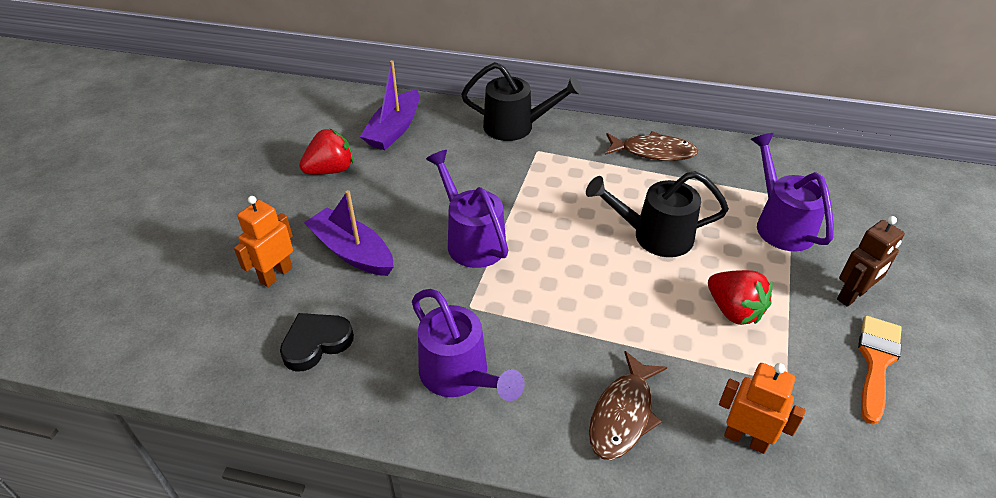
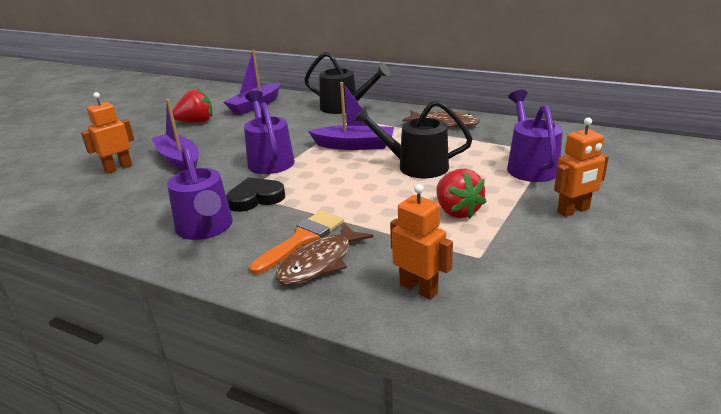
camera: 15 degrees right, 15 degrees down
(316, 343) = (116, 203): black heart -> black heart (255, 198)
(564, 203) = (354, 145): none -> purple boat
(852, 295) = (573, 211): brown robot -> orange robot
(876, 362) = (574, 253): orange brush -> orange brush (302, 239)

